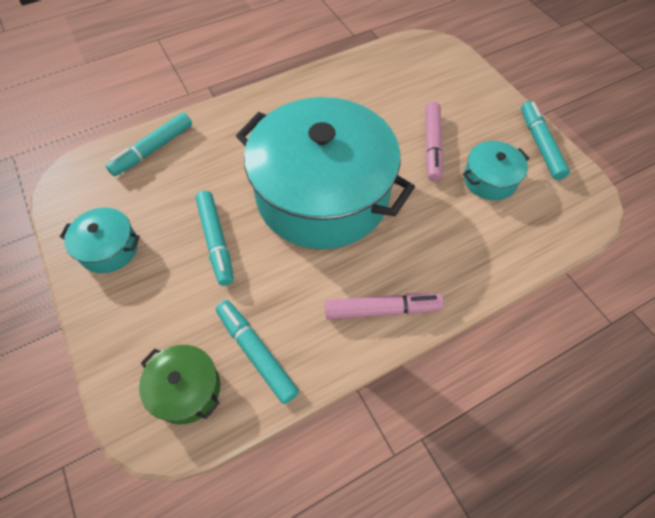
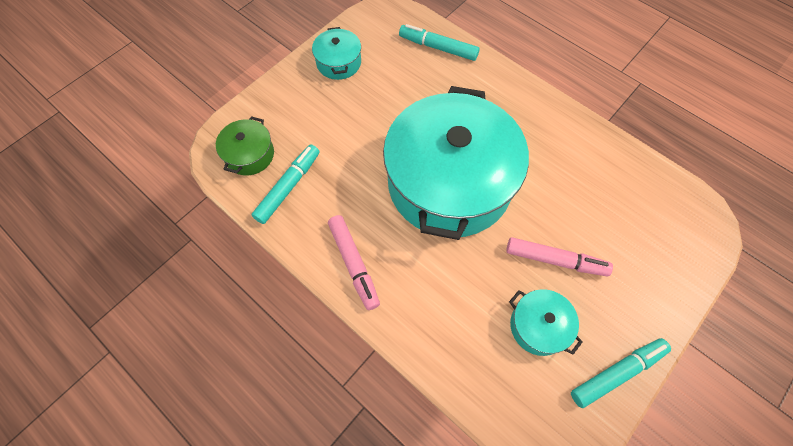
camera: 70 degrees right, 5 degrees up
(216, 241) = (371, 124): turquoise marker -> none
(432, 146) = (555, 260): pink marker -> pink marker turned 150 degrees counterclockwise

